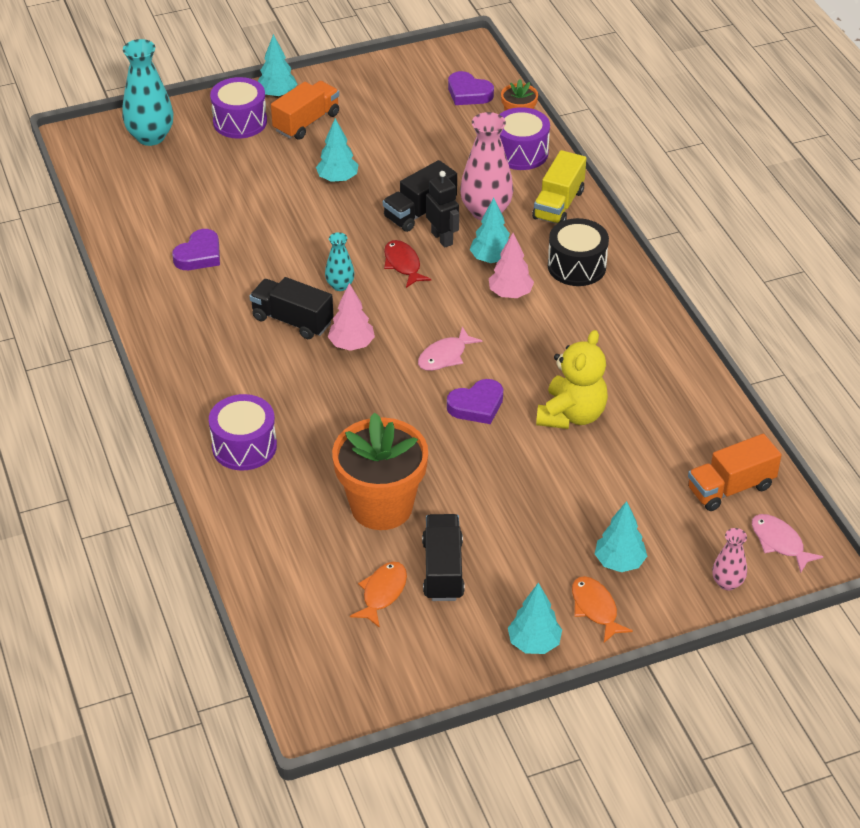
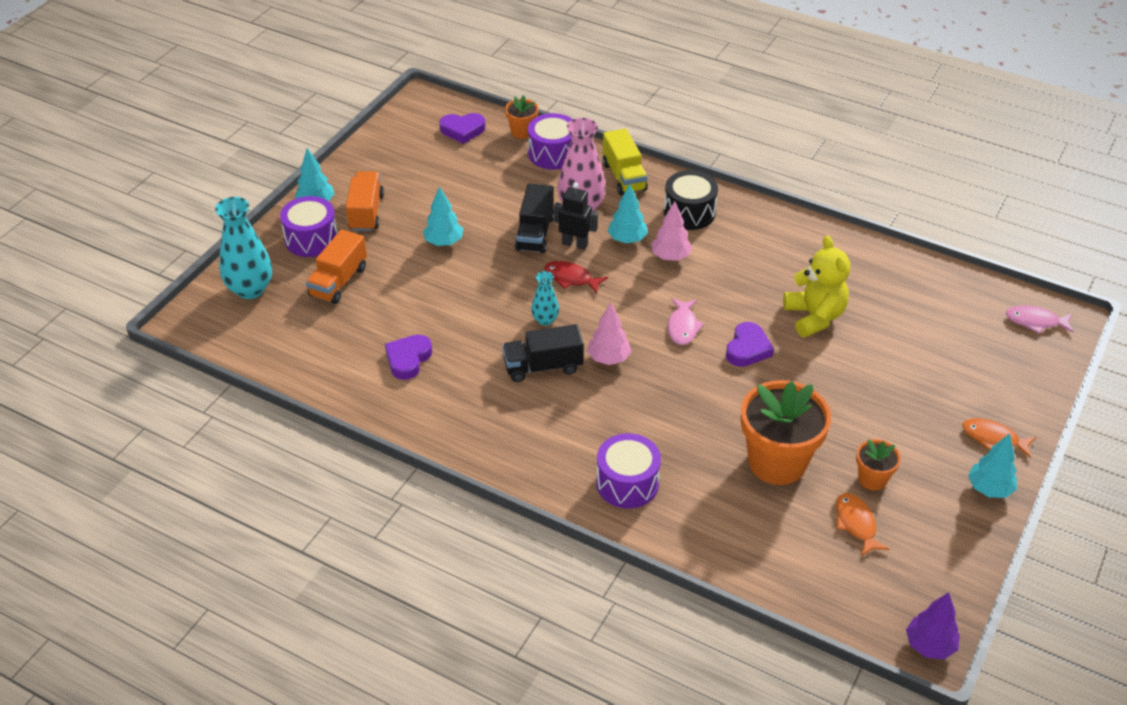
camera: 40 degrees left, 0 degrees up
(199, 255) = (408, 359): purple heart -> purple heart turned 150 degrees counterclockwise
(318, 717) = (929, 645): none -> purple tree
(443, 570) = (872, 479): black truck -> orange flower pot
(619, 562) = (967, 397): turquoise tree -> none
(727, 583) = (1041, 367): pink vase -> none
(730, 488) = (965, 304): orange truck -> orange truck (338, 282)

